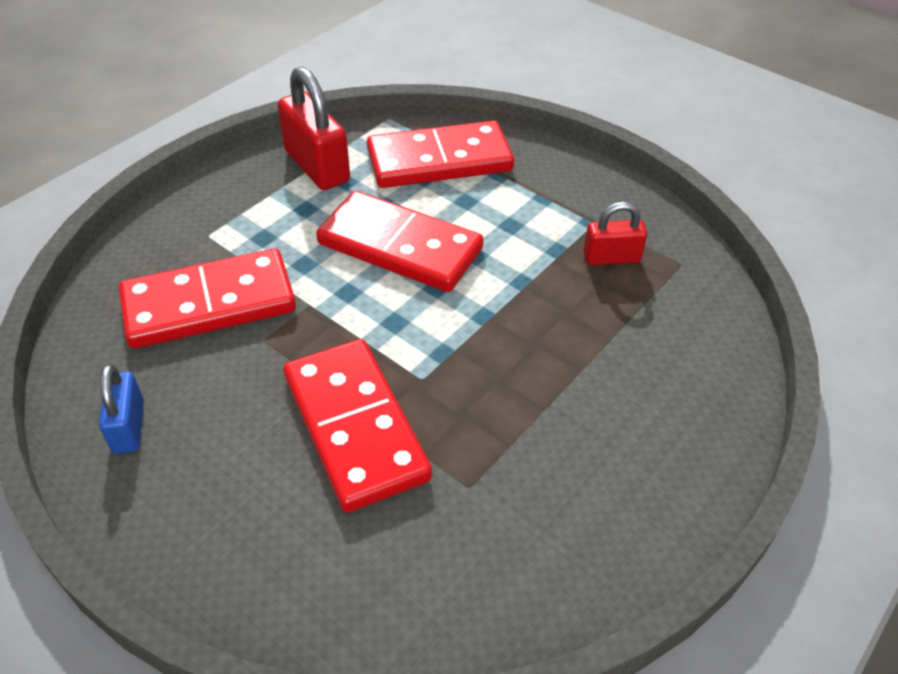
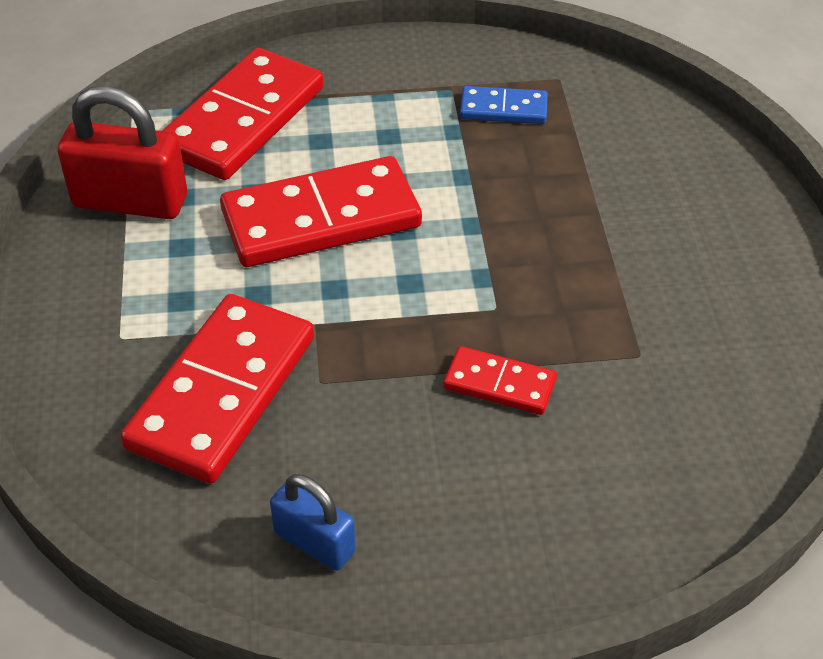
camera: 45 degrees left, 0 degrees up
(355, 427) = (499, 384): red domino -> red domino, size x0.50
(611, 258) = (503, 109): red padlock -> blue domino

